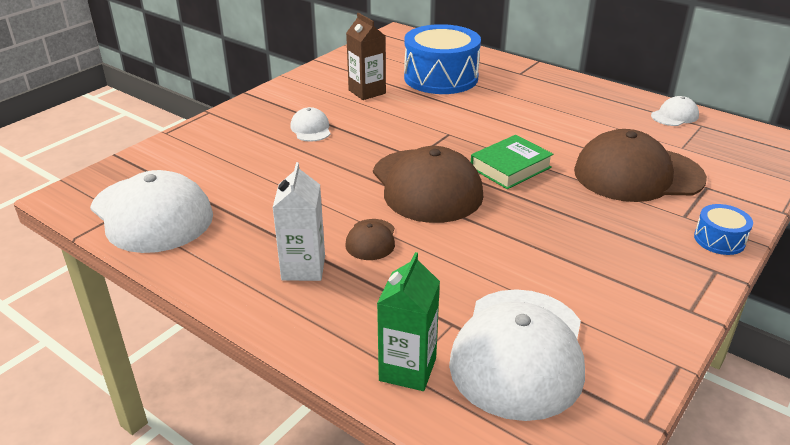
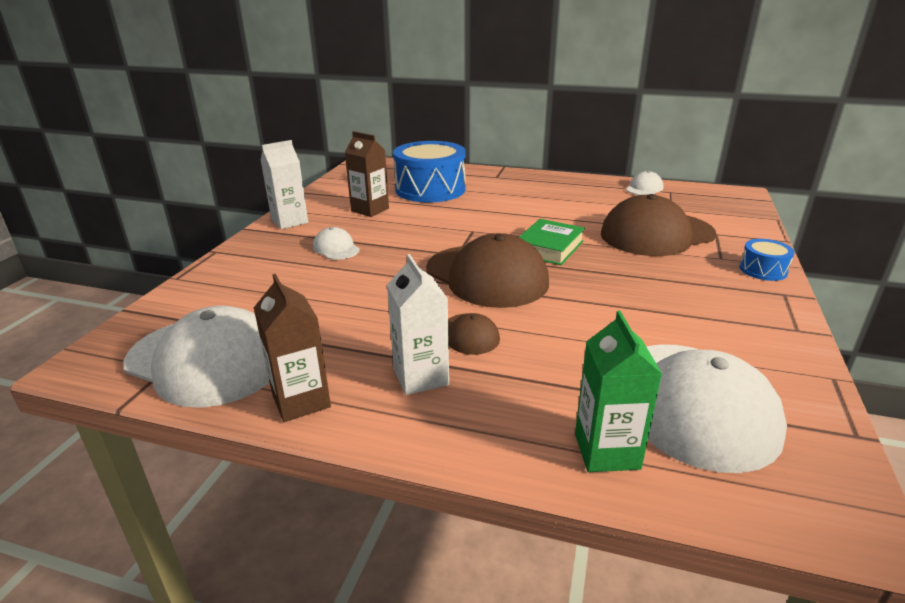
camera: 20 degrees left, 5 degrees down
(201, 264) = (301, 401): none -> brown carton
(287, 92) = (289, 221): none -> white carton

